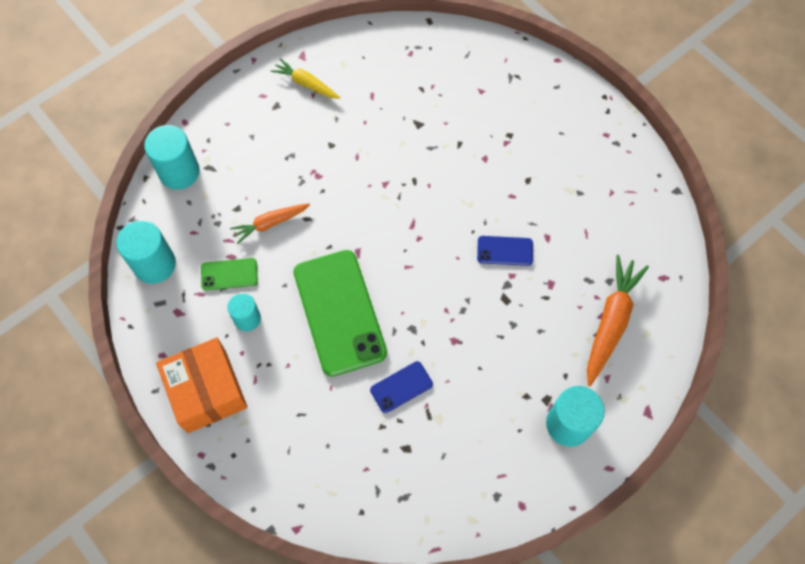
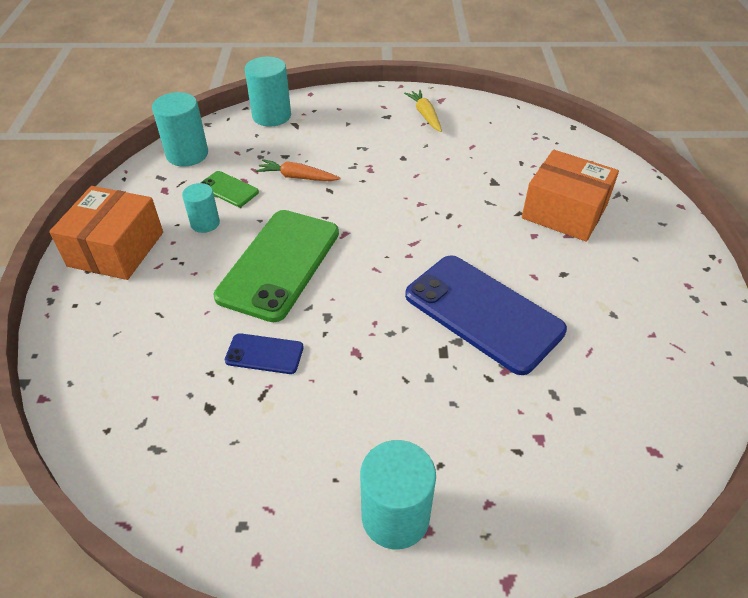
camera: 40 degrees right, 20 degrees down
(488, 120) = (564, 211): none -> orange box
(505, 251) = (483, 313): blue phone -> blue phone, size x2.19
(610, 322) = (545, 450): orange carrot -> none

